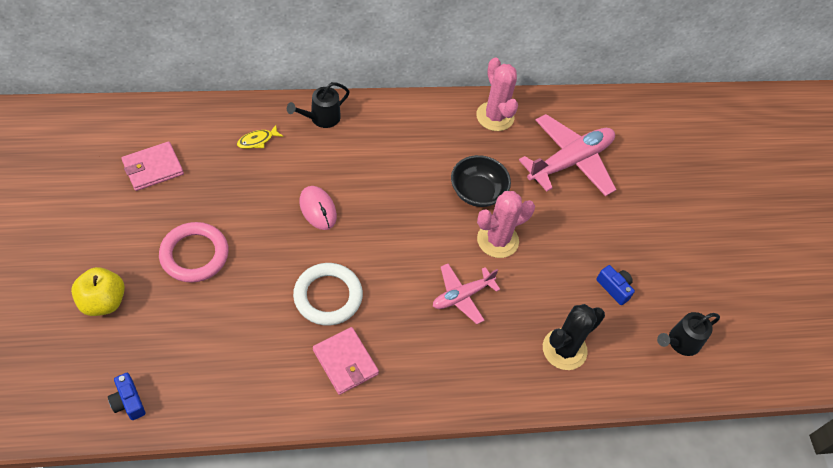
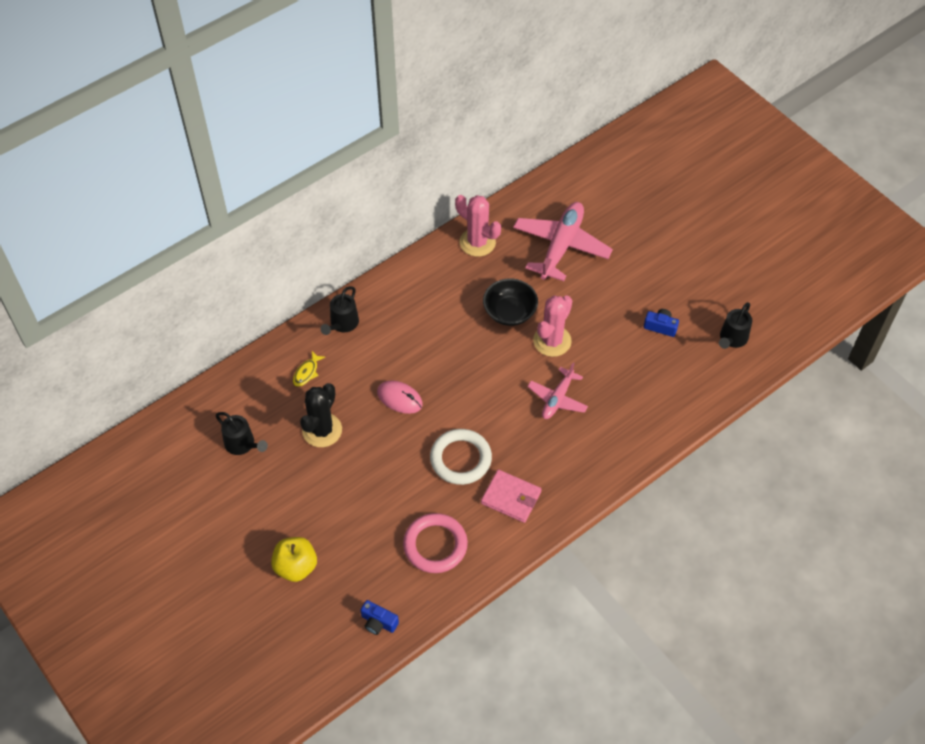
camera: 25 degrees left, 0 degrees up
(153, 168) = (242, 444): pink wallet -> black watering can
(194, 255) = (334, 490): pink ring -> pink ring (435, 545)
(564, 349) = (657, 393): black cactus -> black cactus (322, 430)

